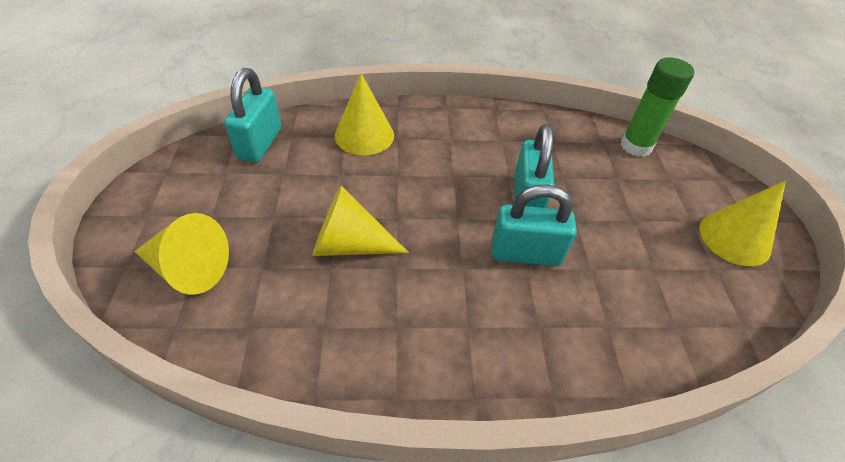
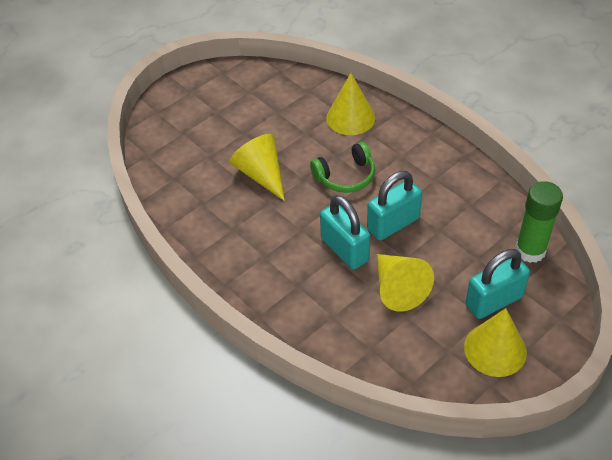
camera: 55 degrees right, 0 degrees up
(189, 268) = (179, 132): yellow cone -> yellow cone (398, 288)
(259, 143) = (286, 85): turquoise padlock -> turquoise padlock (493, 301)
(432, 187) = (346, 176): none -> green headphones

